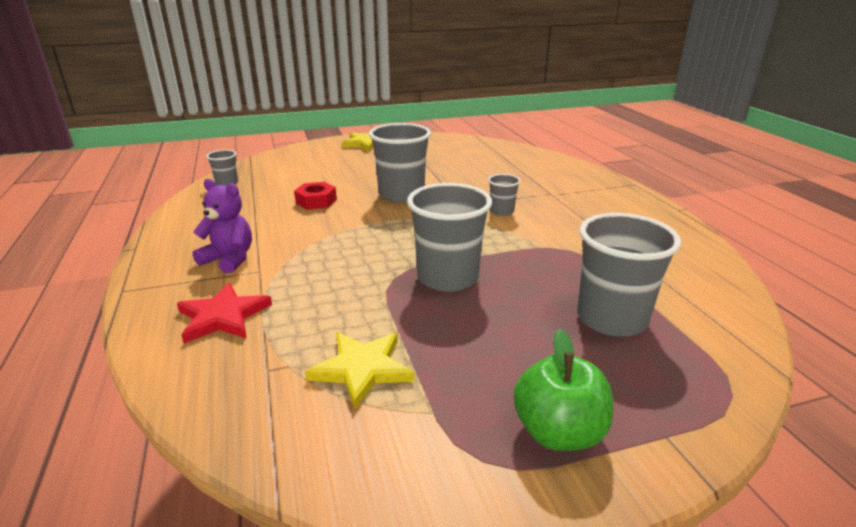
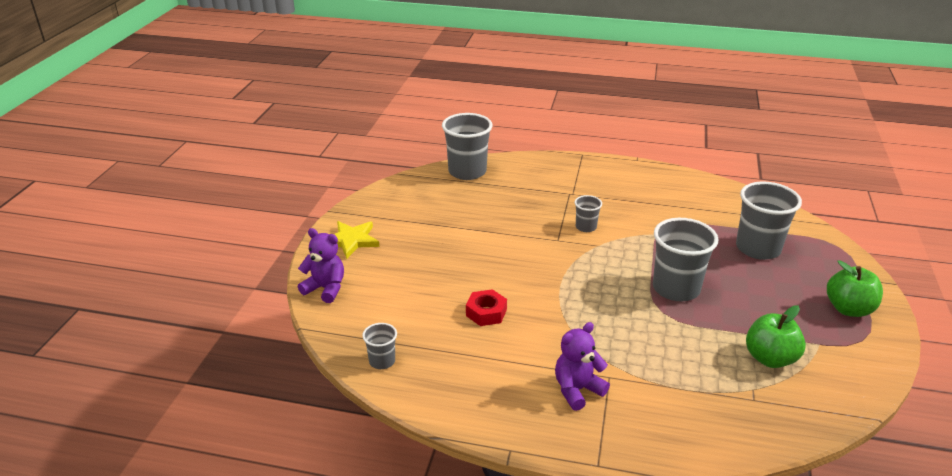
camera: 60 degrees left, 5 degrees up
(223, 316) = (675, 409): red star -> none
(300, 151) = (325, 289): none -> purple teddy bear
(362, 369) = (770, 358): yellow star -> green apple
(401, 194) = (511, 262): grey cup -> grey cup (467, 172)

